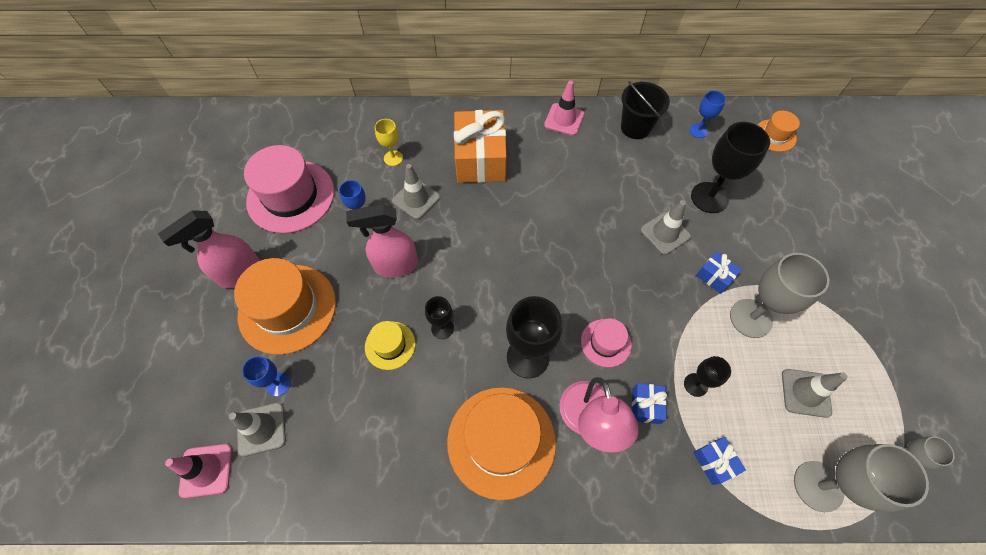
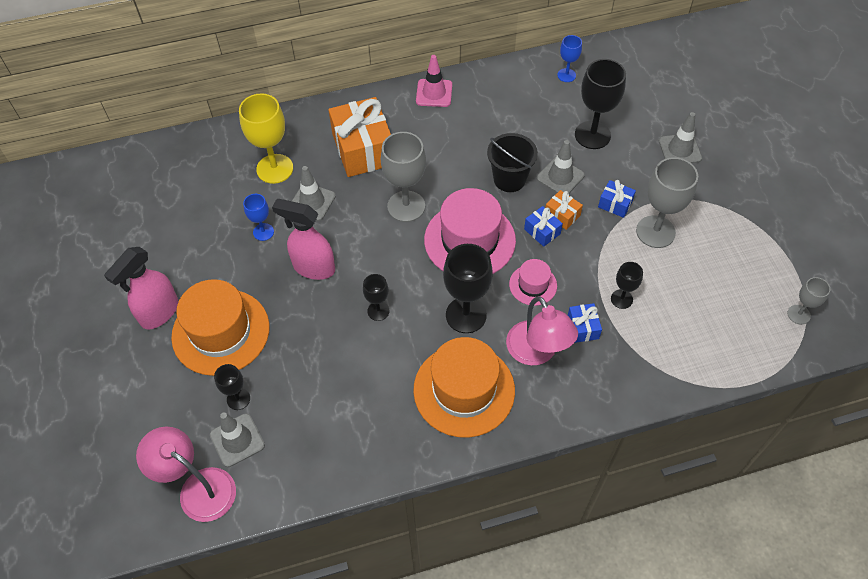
camera: 15 degrees left, 5 degrees down
(206, 470) = (198, 488): pink traffic cone -> pink lamp
(278, 384) = (238, 399): blue goblet -> black goblet
(291, 196) = (183, 229): pink hat -> pink hat (469, 240)
(390, 345) = (333, 338): yellow hat -> none
(393, 158) = (275, 169): yellow goblet -> yellow goblet, size x1.84
(395, 265) = (313, 267): pink spray bottle -> pink spray bottle turned 45 degrees clockwise
(635, 127) = (505, 85): black bucket -> black bucket (509, 179)
(656, 274) = (562, 215): none -> orange gift
(714, 462) = (653, 356): blue gift -> blue gift (542, 231)
(775, 135) = (638, 64): orange hat -> none
(805, 393) = (716, 281): grey traffic cone -> grey traffic cone (680, 150)
(818, 486) = (743, 351): grey goblet -> grey goblet (406, 206)

